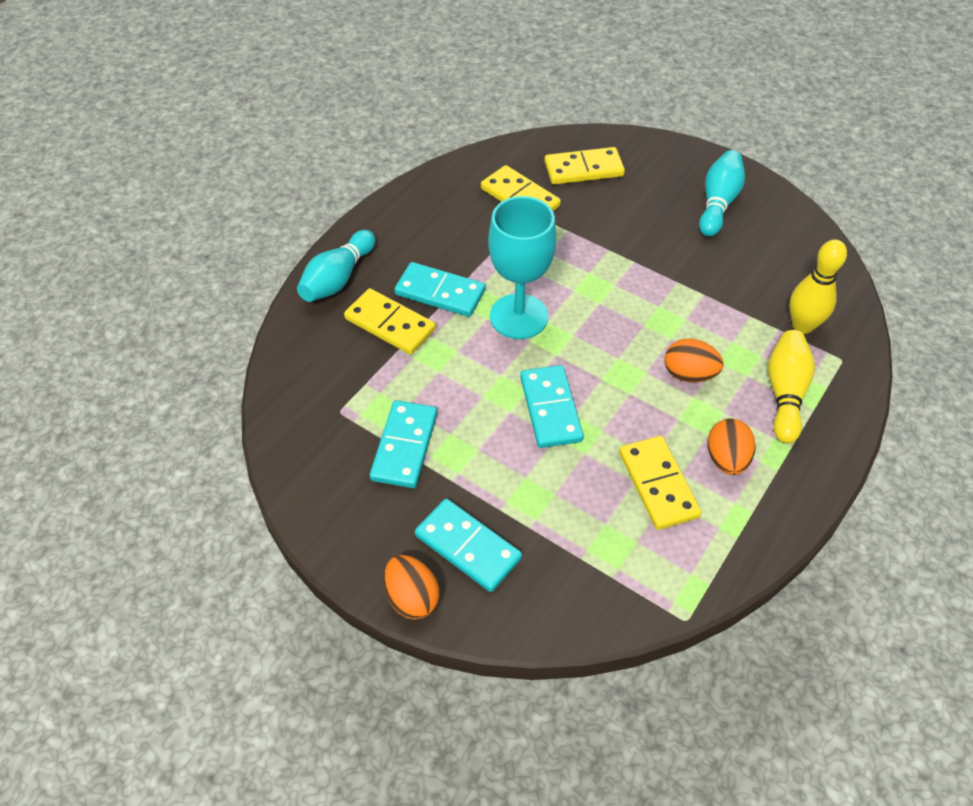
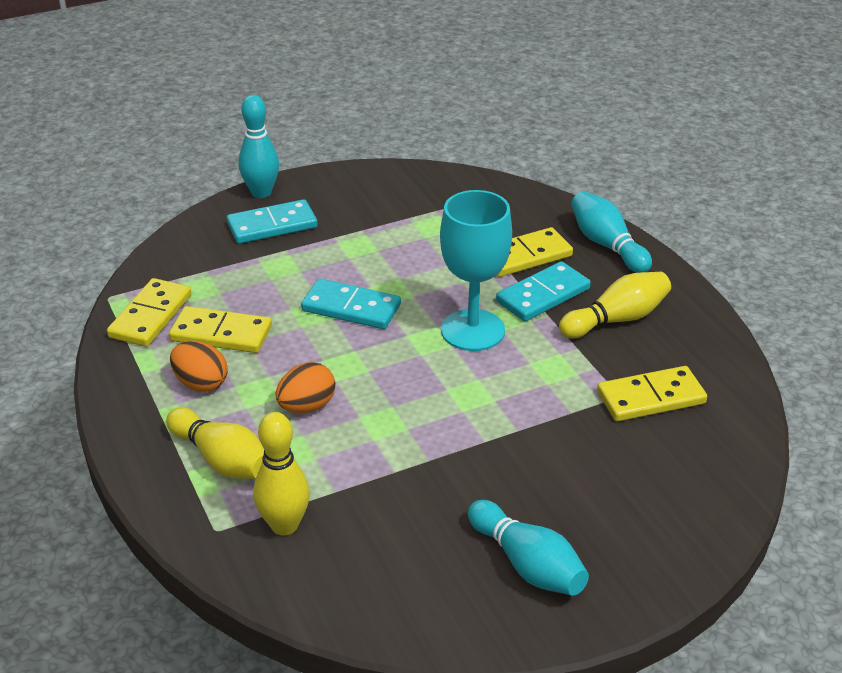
camera: 120 degrees right, 15 degrees down
(404, 446) = (387, 225): turquoise domino -> none
(412, 597) = (261, 192): orange egg -> turquoise bowling pin
(441, 240) = (617, 319): none -> yellow bowling pin
(583, 169) = (671, 471): yellow domino -> yellow domino (150, 316)

